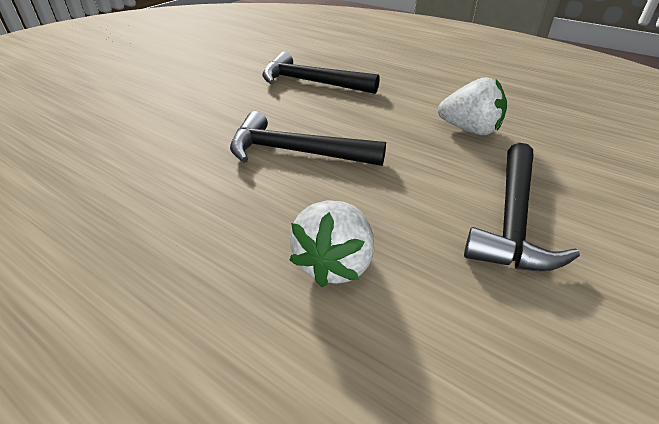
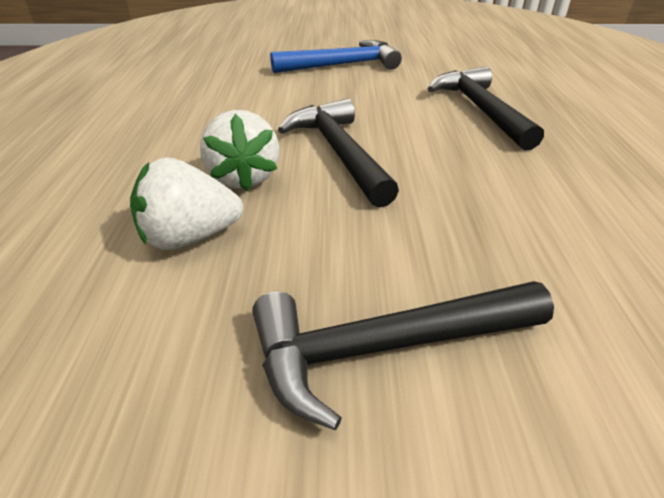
camera: 55 degrees right, 0 degrees up
(160, 94) = (343, 65): none -> blue hammer
(470, 130) = (558, 246): white strawberry -> white strawberry (244, 177)

